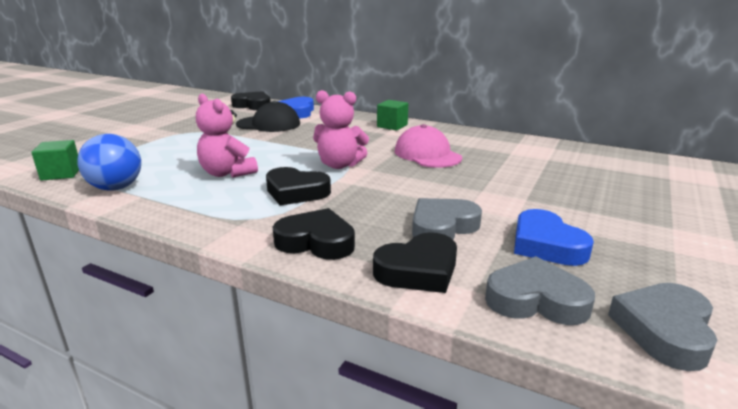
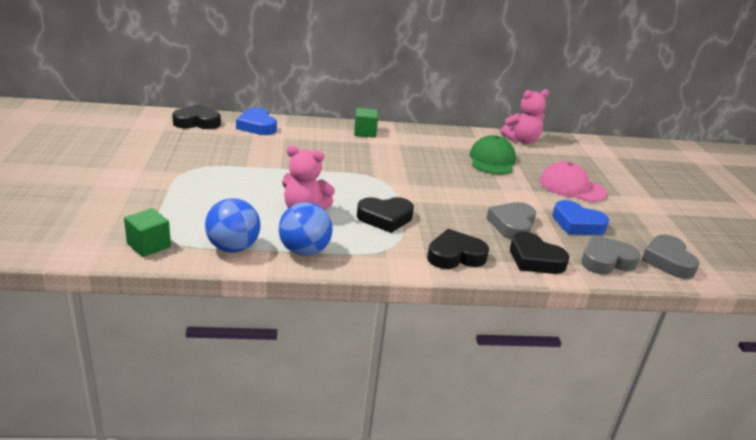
camera: 35 degrees left, 5 degrees up
(168, 203) = (304, 251): none -> blue ball
(268, 124) = (253, 147): black cap -> none
(339, 165) = (380, 184): pink teddy bear -> pink teddy bear (522, 140)
(418, 270) = (535, 259): black heart -> black heart turned 105 degrees clockwise
(427, 154) = (429, 161): pink cap -> pink cap (572, 187)
(509, 164) = (492, 160): none -> green cap

